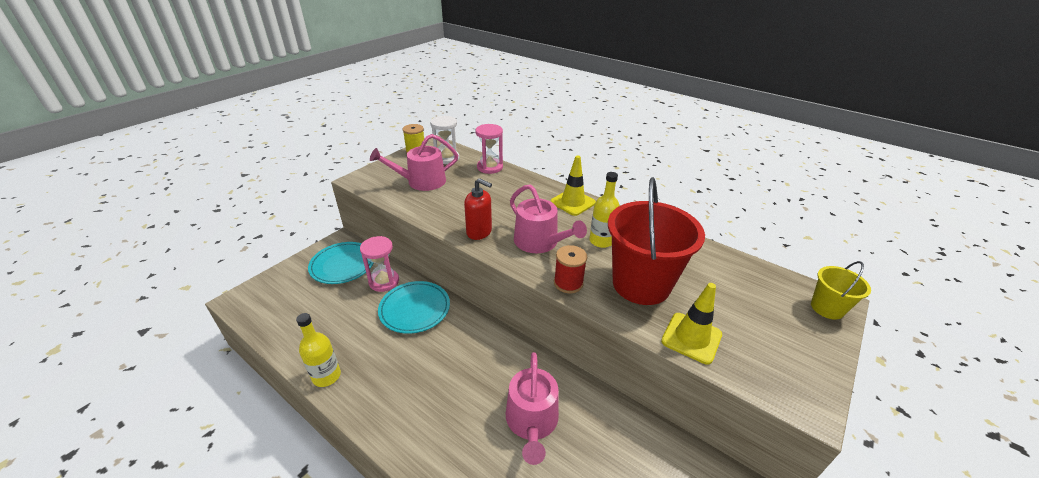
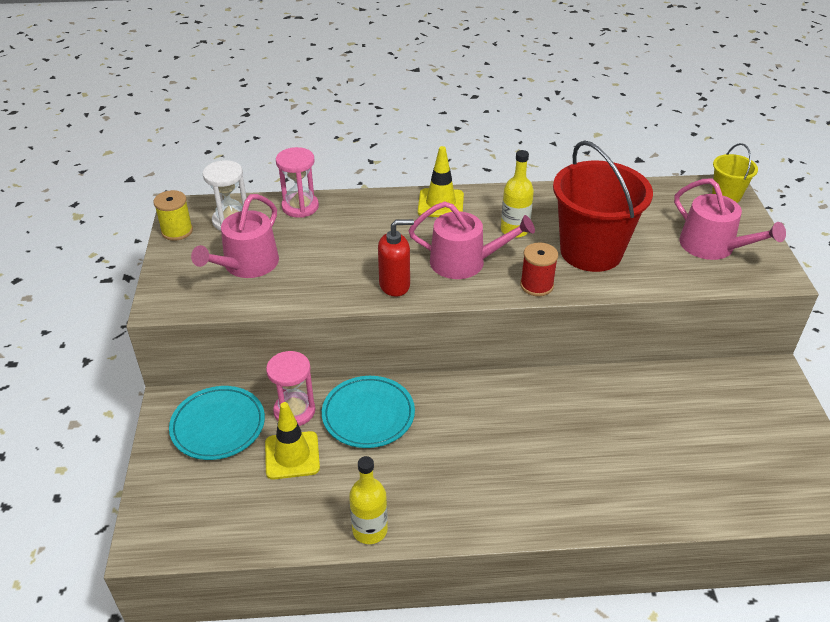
camera: 40 degrees left, 5 degrees up
(532, 421) = (589, 431): pink watering can -> pink watering can (713, 246)
(691, 338) = (671, 274): yellow traffic cone -> yellow traffic cone (292, 455)

